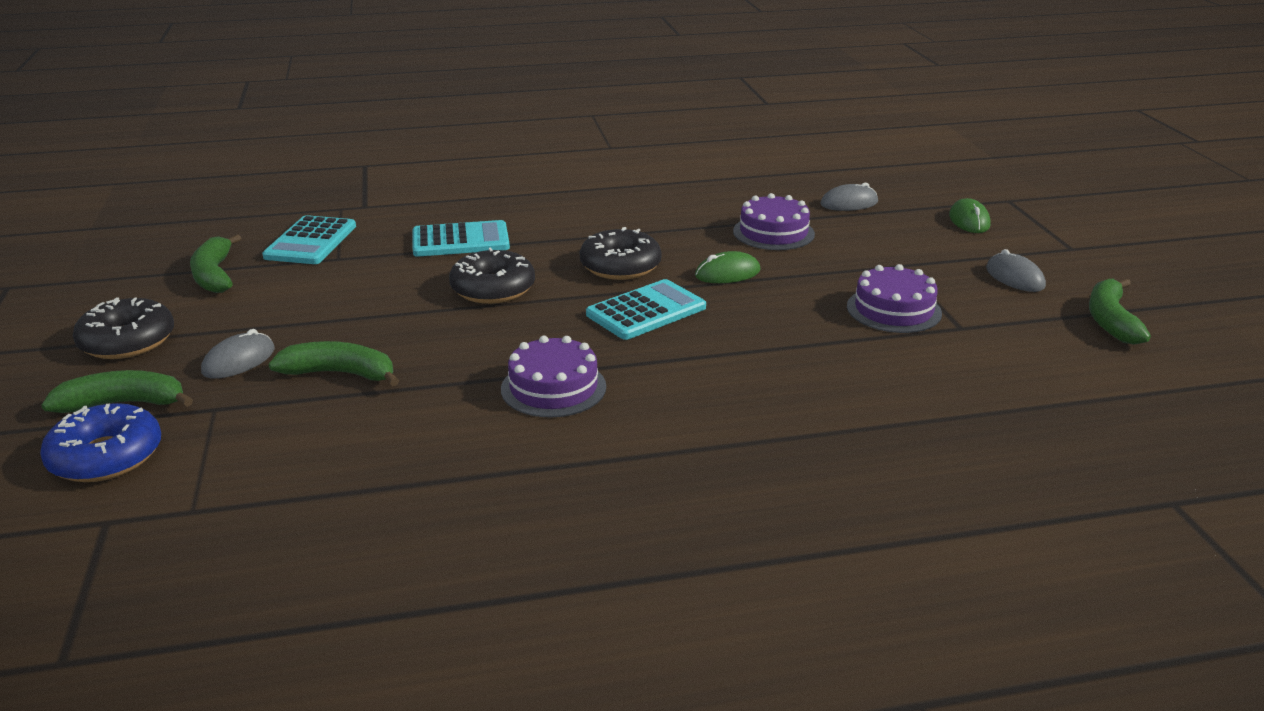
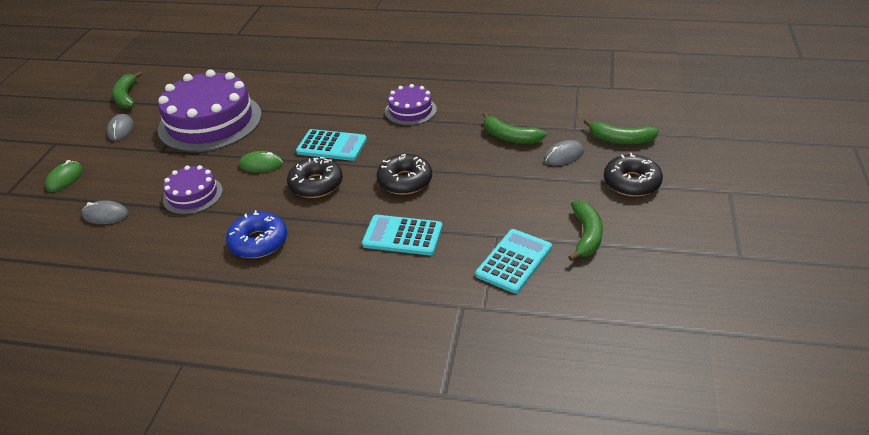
camera: 155 degrees left, 10 degrees up
(106, 457) = (620, 113): blue donut -> blue donut (258, 242)
(646, 311) = (331, 146): turquoise calculator -> turquoise calculator turned 150 degrees counterclockwise
(894, 310) = (210, 122): purple cake -> purple cake, size x1.97
(1110, 320) = (126, 97): green banana -> green banana turned 135 degrees clockwise

